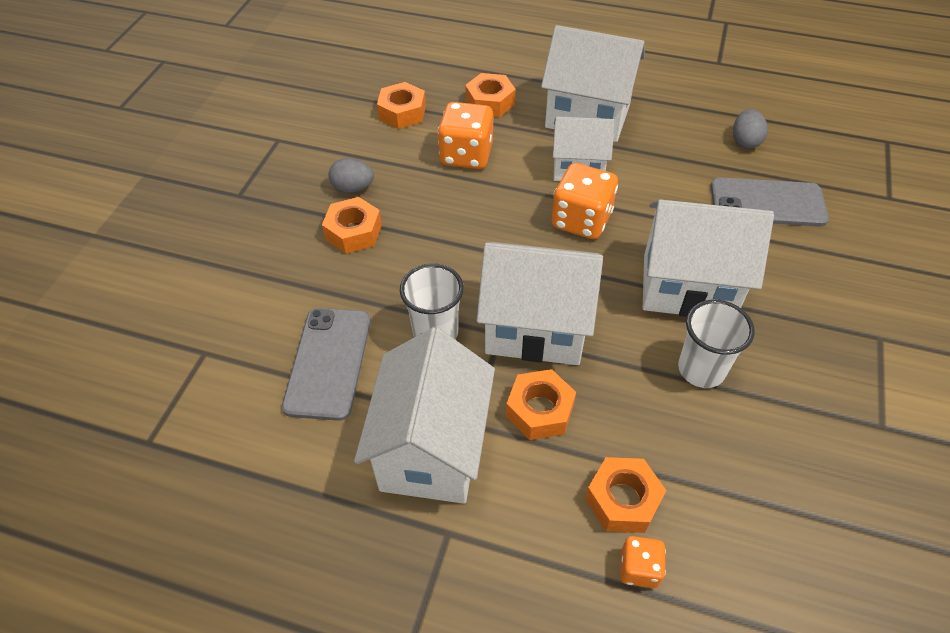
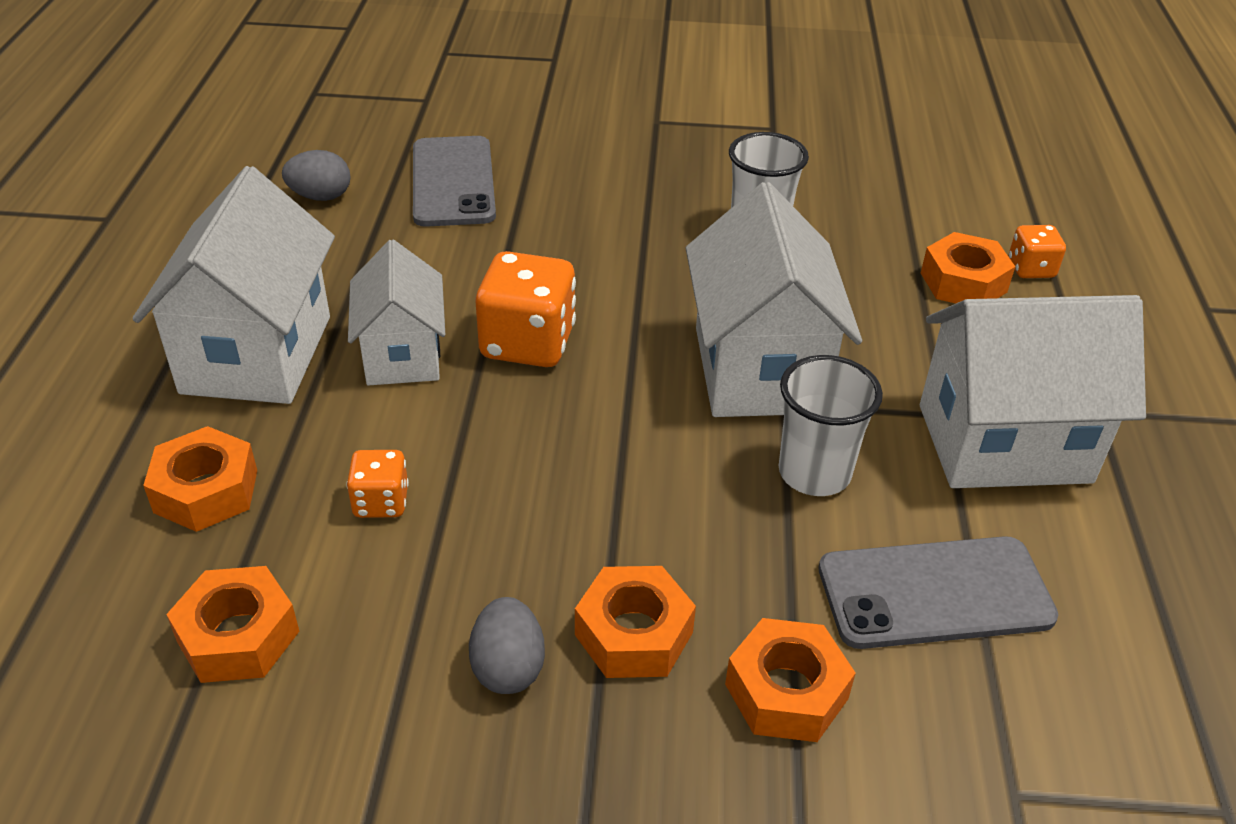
camera: 105 degrees left, 10 degrees down
(466, 155) = (381, 502): orange dice -> orange dice, size x0.54
(539, 410) = (887, 353): orange nut -> orange nut (786, 691)
(688, 287) = (630, 243): white house -> none

